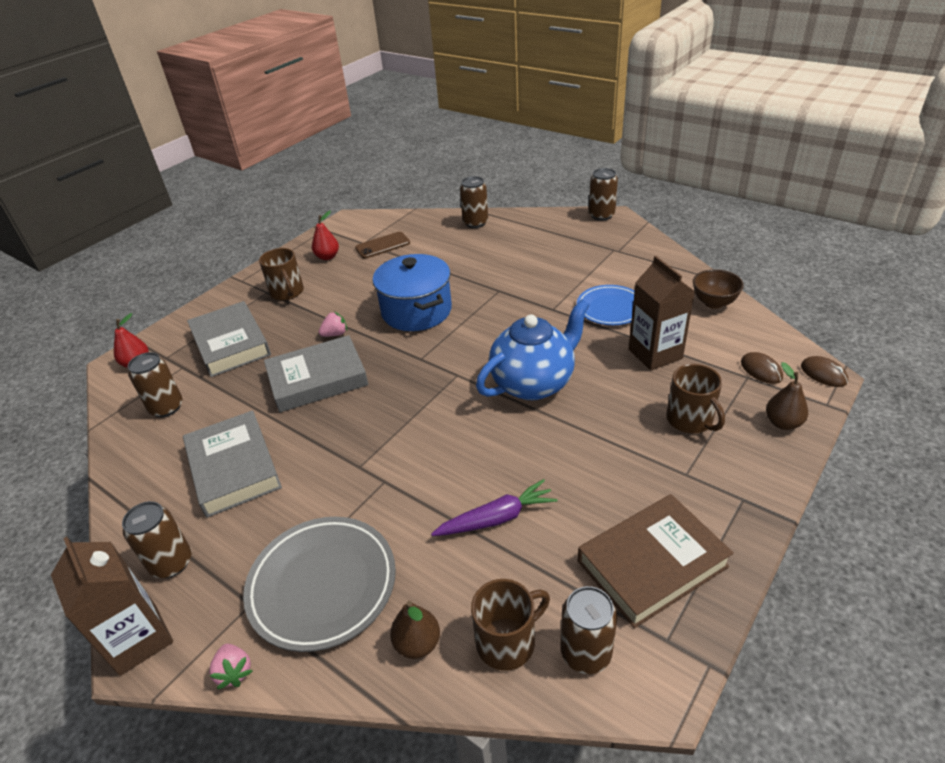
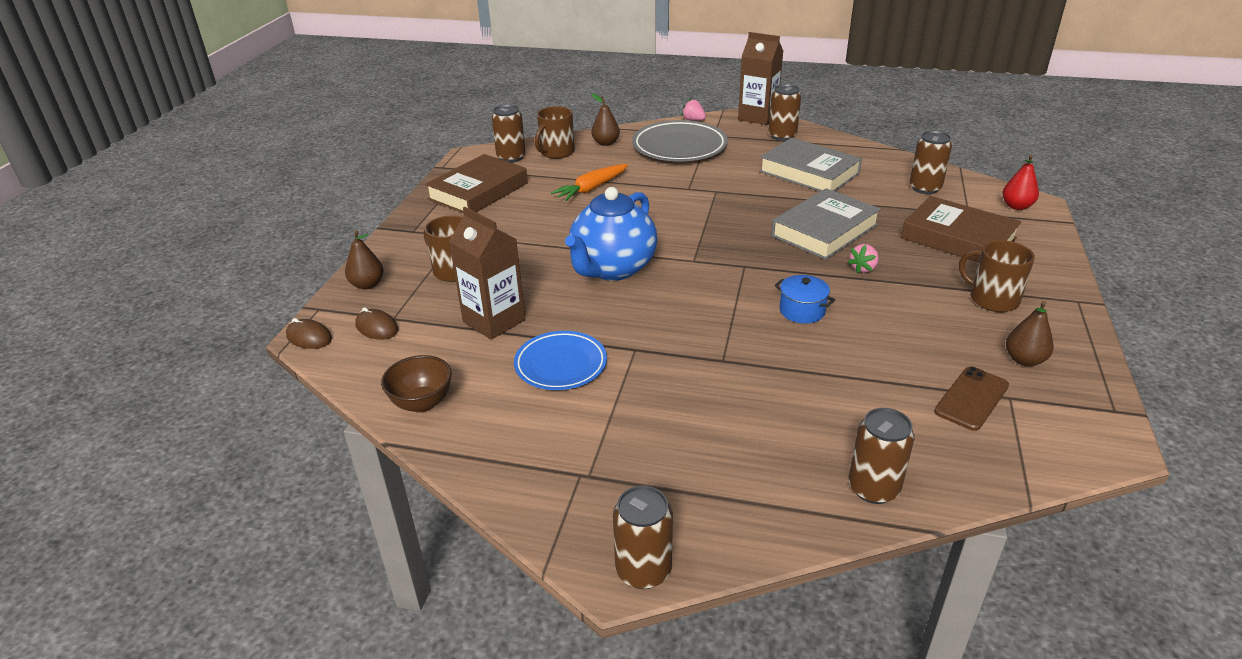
camera: 155 degrees right, 5 degrees down
(231, 344) = (958, 238): grey book -> brown book
(327, 257) = (1024, 360): red pear -> brown pear
(416, 311) = (802, 311): blue pot -> blue pot, size x0.49
(497, 518) = (591, 189): purple carrot -> orange carrot

